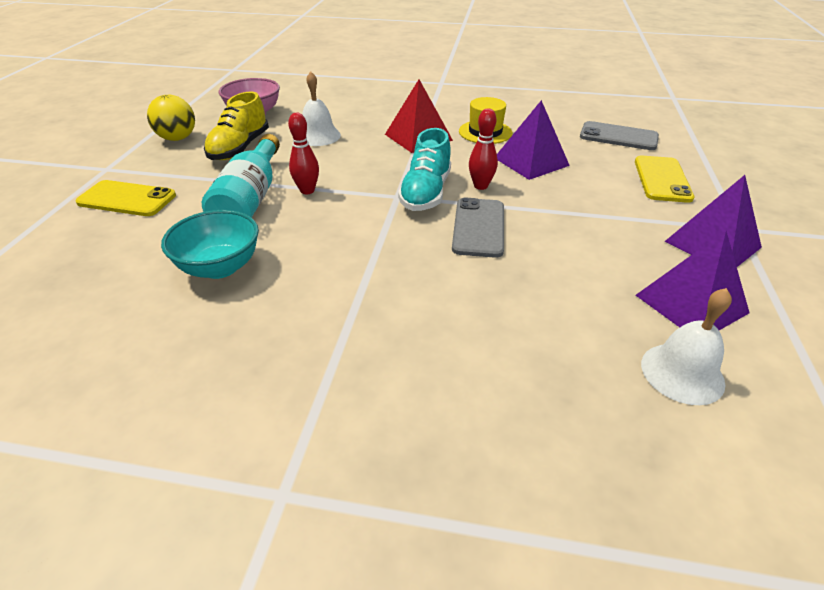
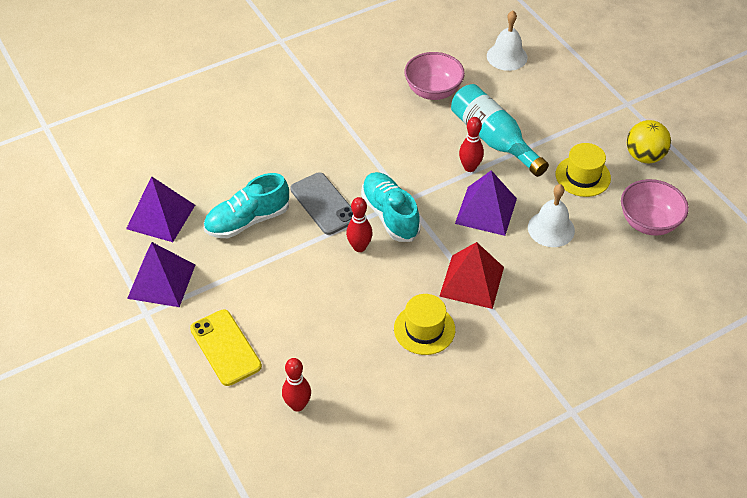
camera: 140 degrees right, 10 degrees up
(127, 199) = (563, 94): yellow phone -> none
(220, 267) = (433, 91): turquoise bowl -> pink bowl
(239, 148) = (583, 176): yellow shoe -> yellow hat
(531, 161) = (347, 306): purple pyramid -> purple pyramid (486, 211)
(577, 251) = (247, 220): none -> turquoise shoe
(618, 137) = (297, 405): grey phone -> red bowling pin
(682, 373) = (152, 168): white bell -> white bell (507, 56)

